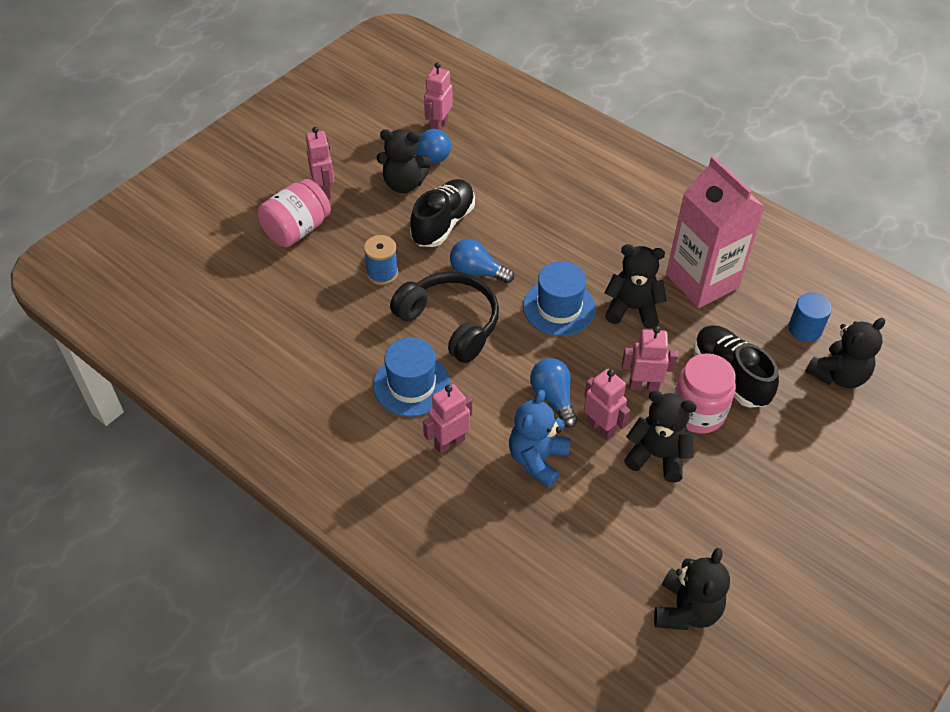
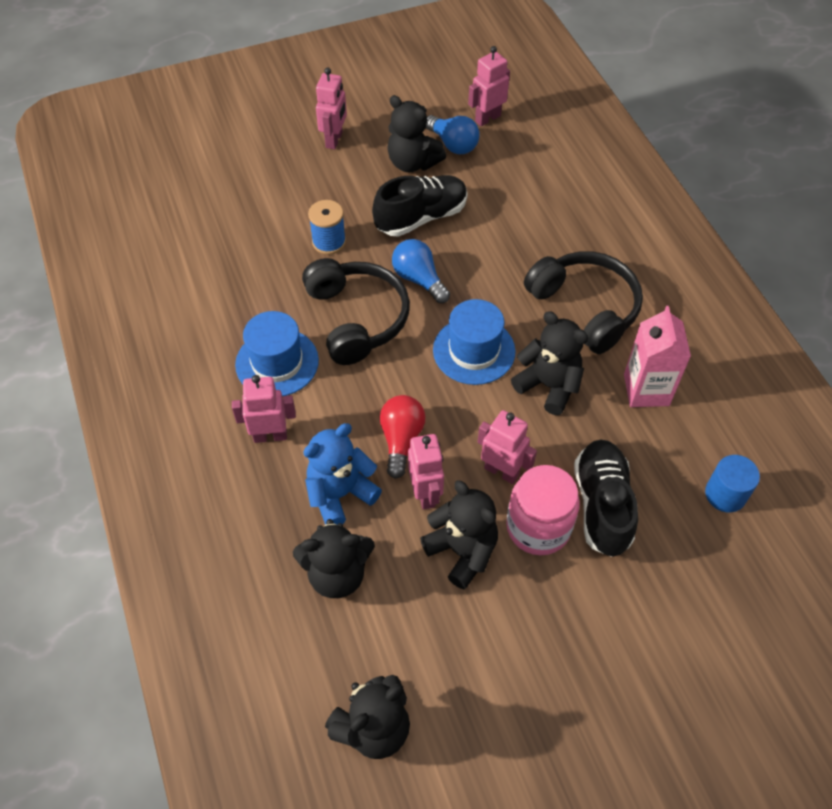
camera: 30 degrees right, 5 degrees up
(297, 230) = (283, 168): pink jar -> none
(553, 398) = (401, 440): blue light bulb -> red light bulb
(617, 241) = (585, 308): none -> black headphones
(702, 281) = (646, 390): pink carton -> pink carton, size x0.64
(838, 375) = (727, 563): black teddy bear -> black teddy bear (337, 573)

